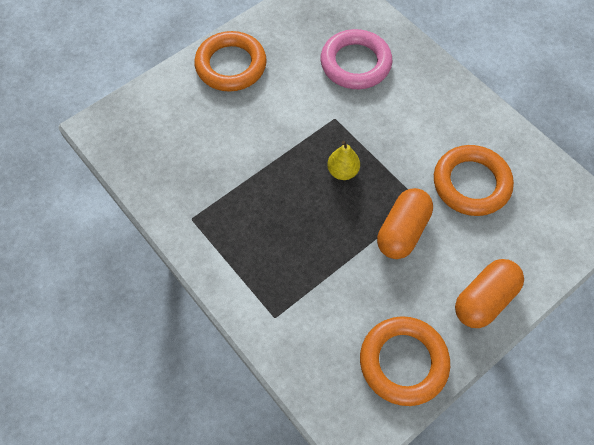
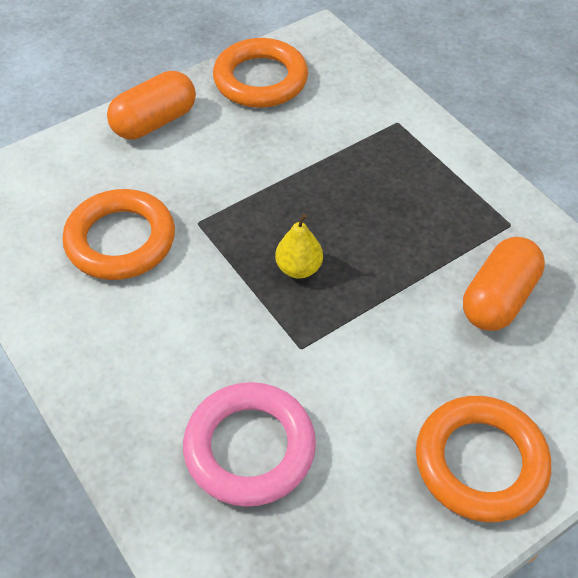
camera: 175 degrees left, 10 degrees down
(402, 231) = (231, 192): orange capsule -> orange capsule (498, 298)

